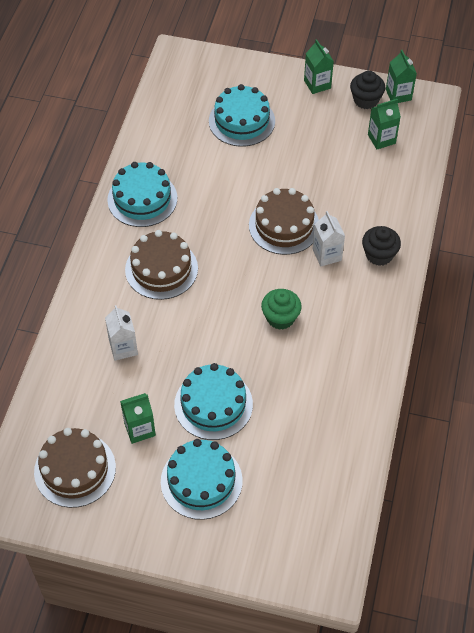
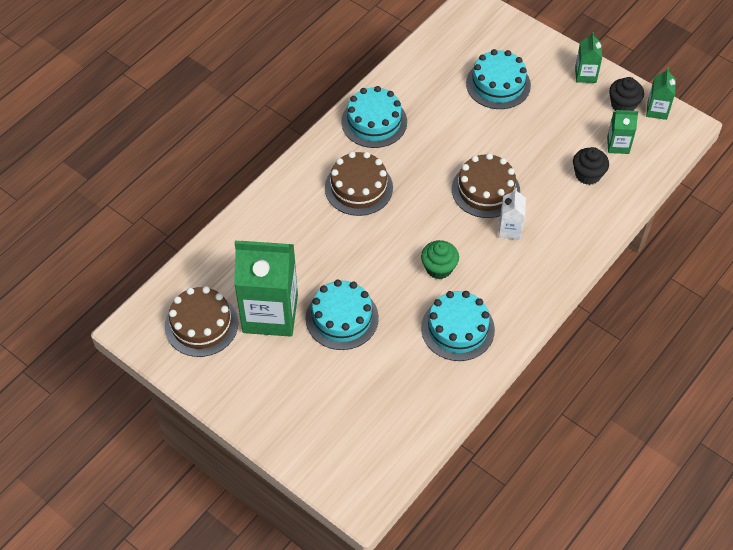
camera: 25 degrees right, 0 degrees up
(123, 348) = (292, 241): white carton -> none
(139, 429) = (270, 313): green carton -> green carton, size x2.16
(201, 481) = (298, 376): turquoise cake -> turquoise cake (457, 328)
(379, 255) = (557, 247): black cupcake -> black cupcake (588, 175)

